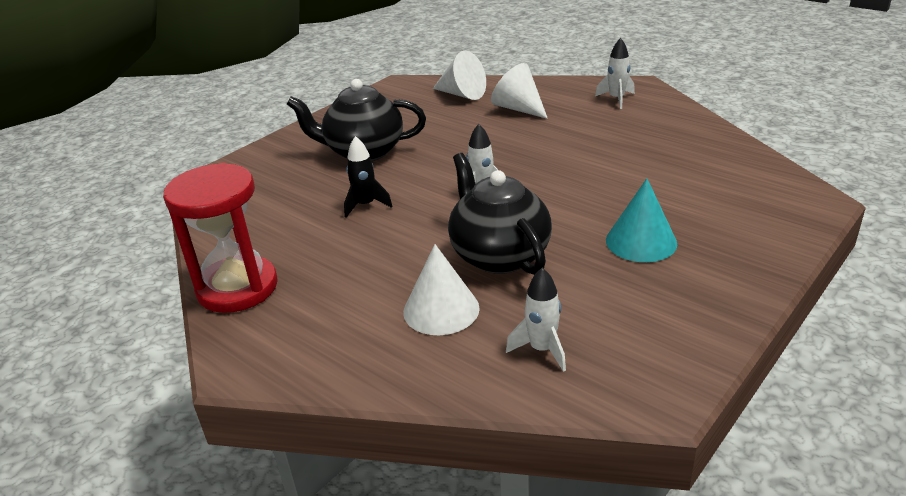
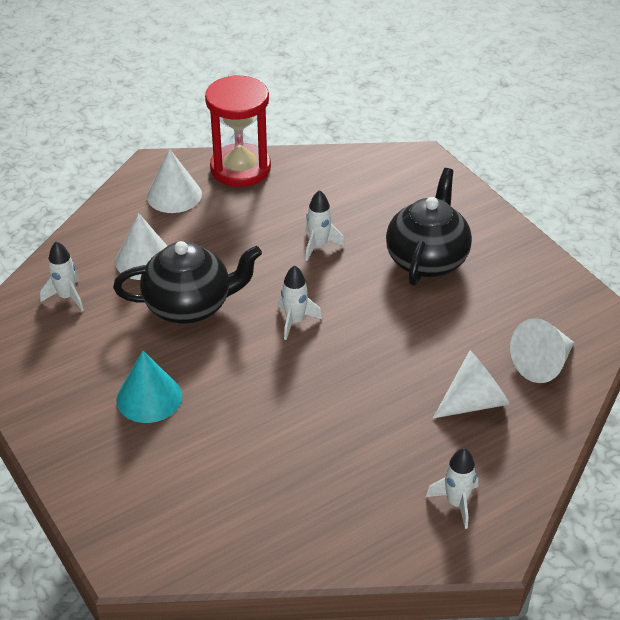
camera: 105 degrees right, 10 degrees up
(305, 325) = (174, 195): none -> white cone
(366, 205) = (319, 245): black rocket -> white rocket

